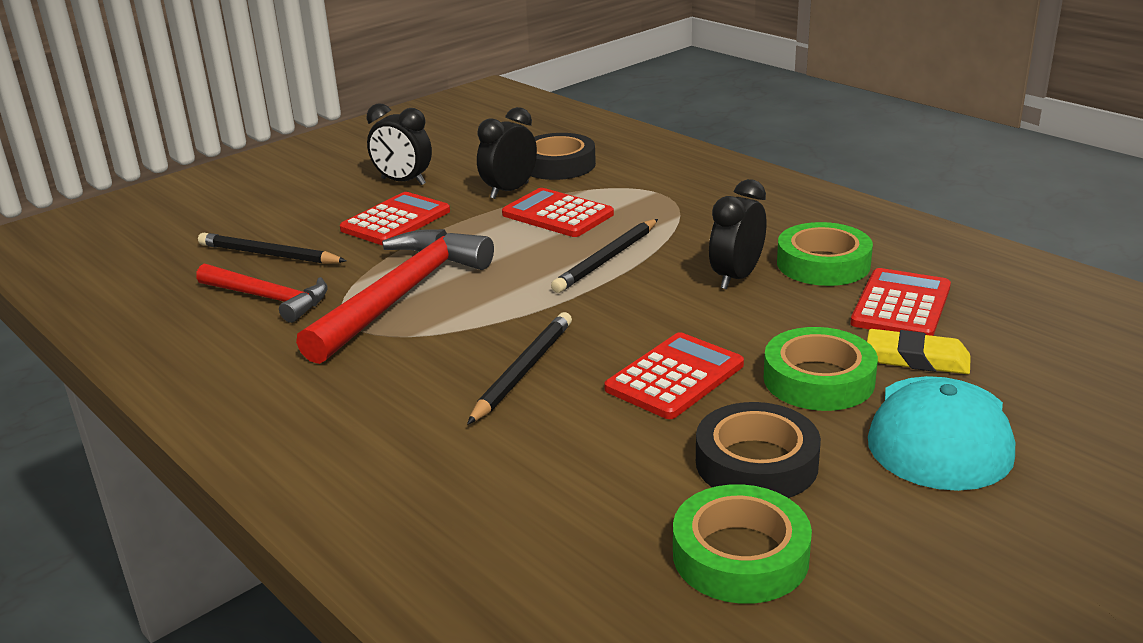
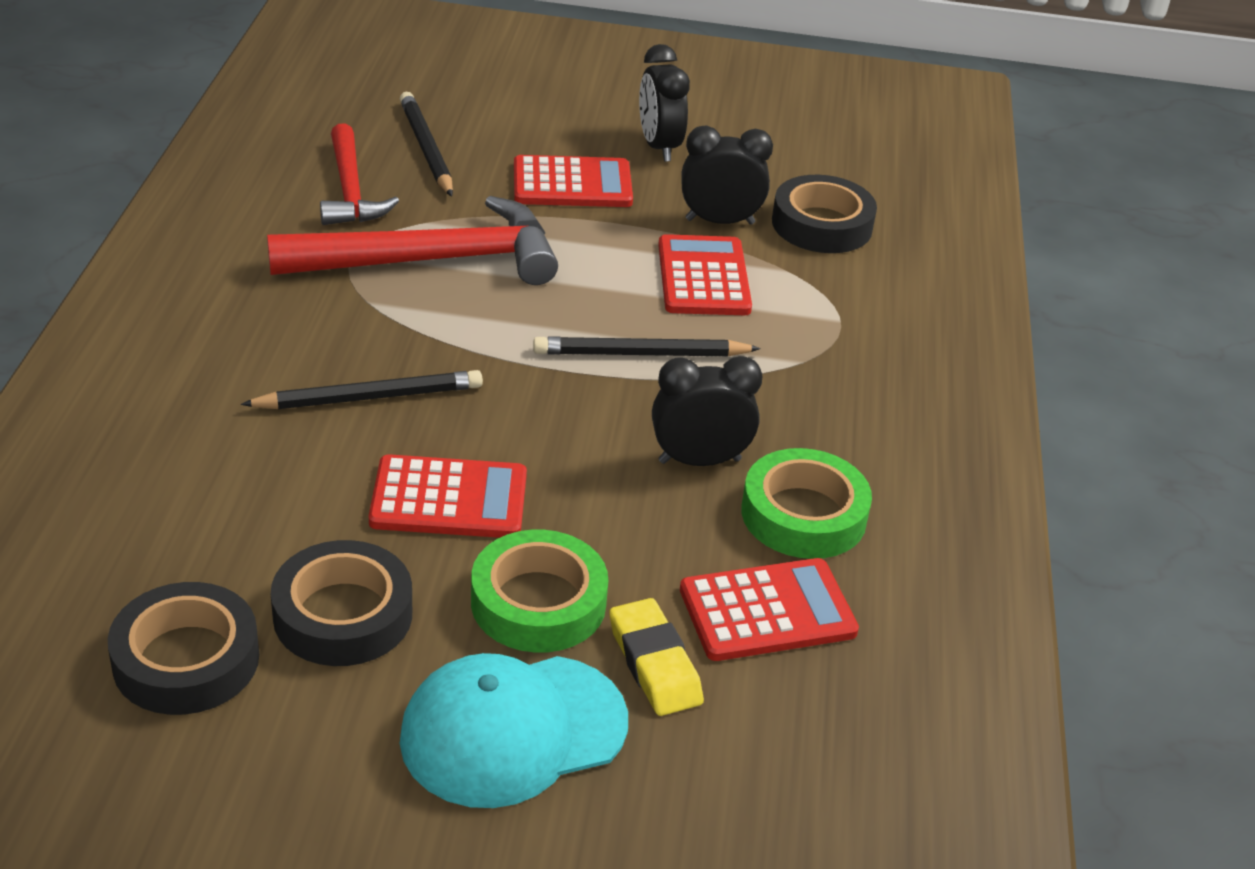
camera: 45 degrees right, 10 degrees up
(740, 555) = (186, 659): green tape -> black tape

